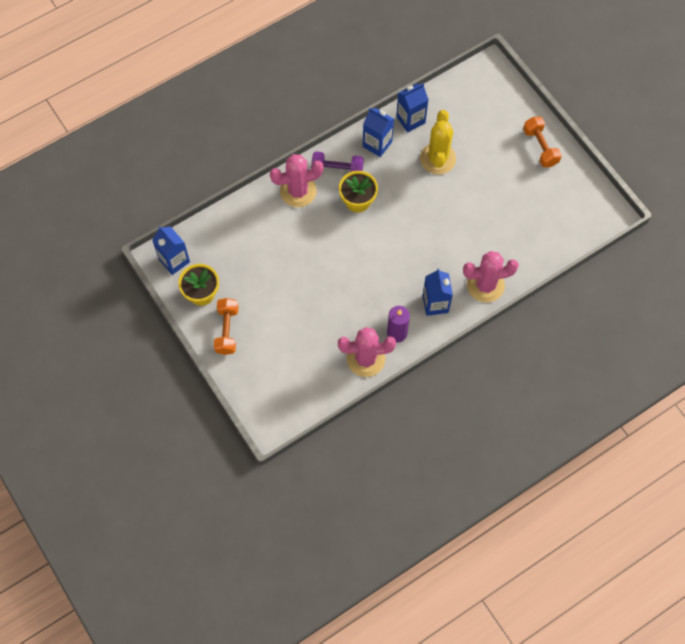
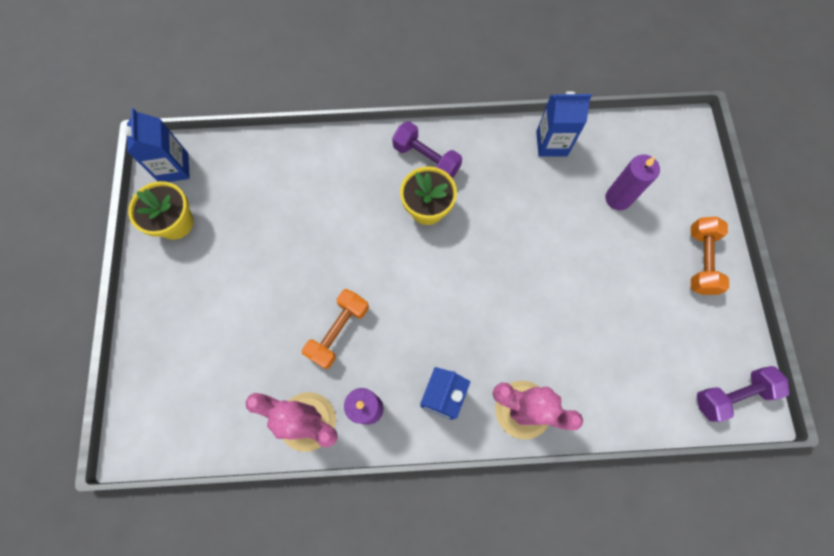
camera: 30 degrees right, 5 degrees up
(227, 330) = (171, 285): orange dumbbell -> orange dumbbell (338, 331)
(298, 191) = (365, 160): pink cactus -> none
(377, 144) = (493, 152): blue carton -> none
(437, 159) = (557, 207): yellow cactus -> none
(471, 134) = (618, 198): none -> purple candle
(596, 215) = (731, 395): none -> purple dumbbell

